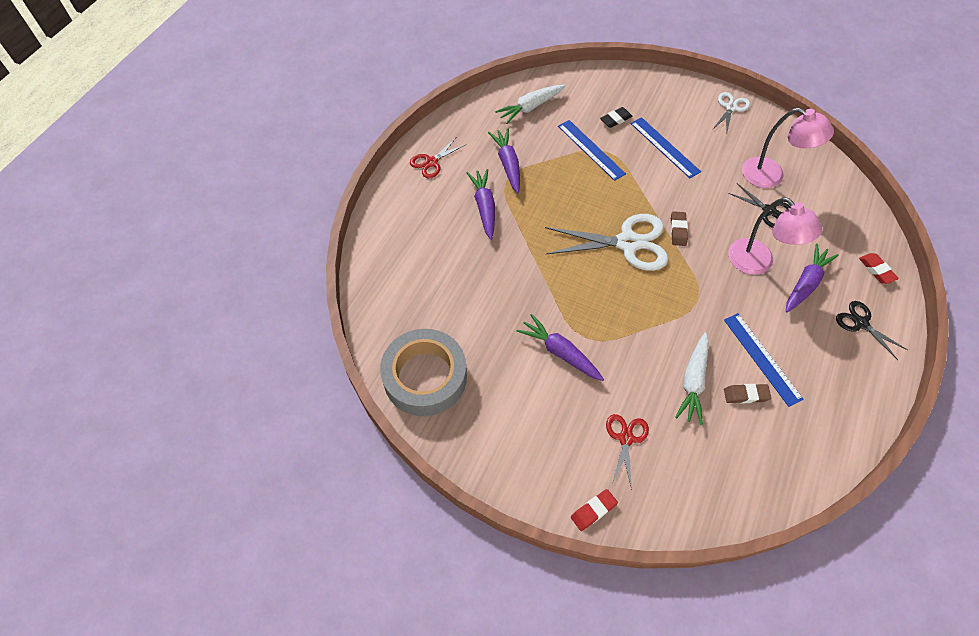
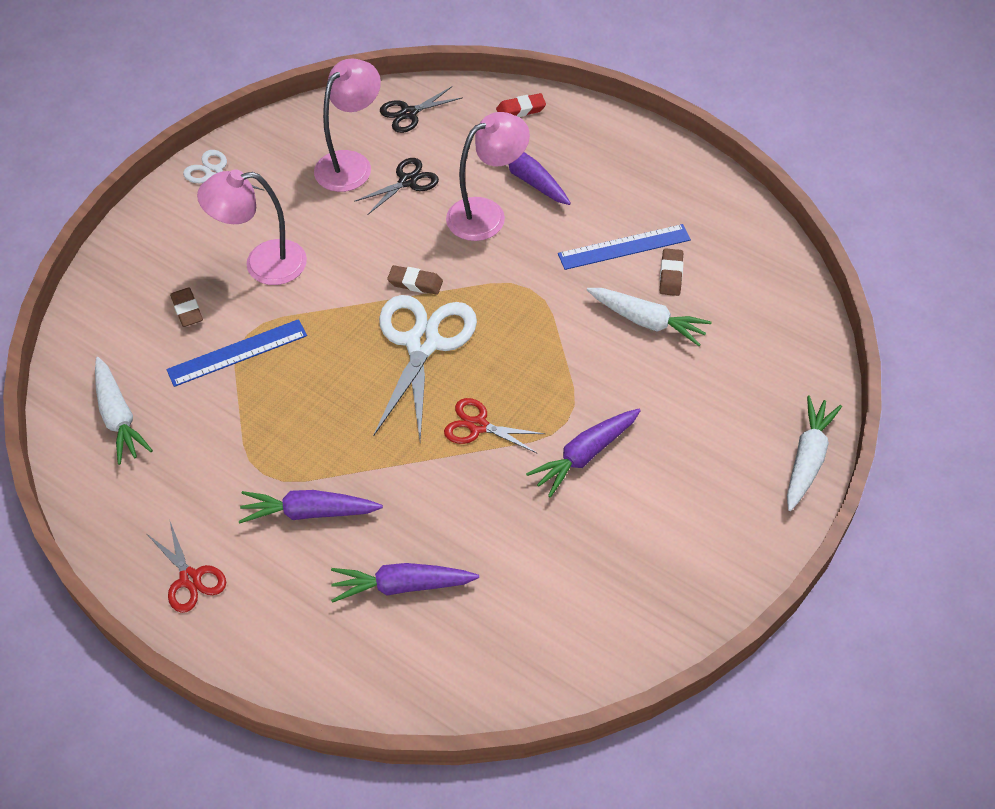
camera: 80 degrees left, 5 degrees down
(425, 377) = (601, 630): grey tape -> none
(508, 164) = (231, 467): purple carrot -> purple carrot (402, 586)
(593, 511) = (807, 459): red eraser -> white carrot
(615, 119) = (187, 310): black eraser -> brown eraser
(626, 438) = (716, 406): red scissors -> red scissors (478, 426)
(664, 147) = (262, 264): blue ruler -> pink lamp
(861, 323) = (591, 145): black scissors -> black scissors (409, 113)

